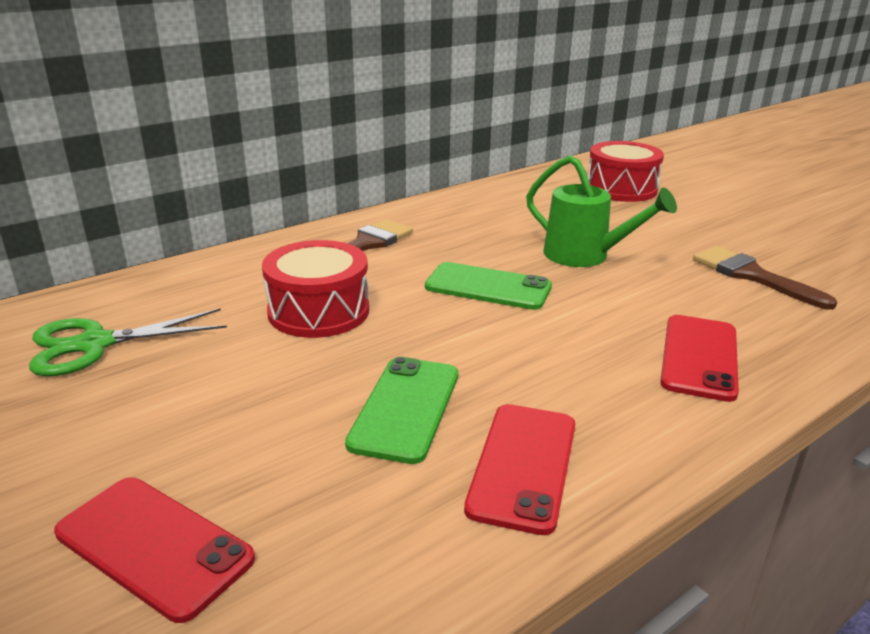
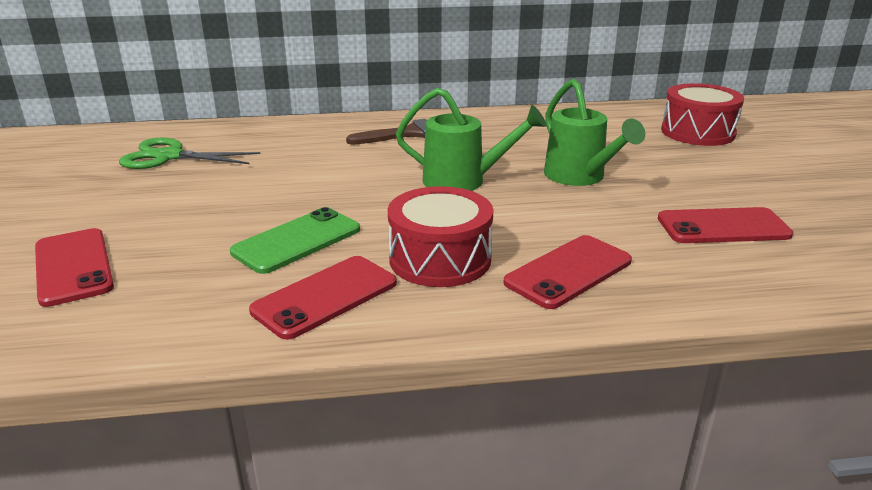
camera: 30 degrees right, 0 degrees up
(318, 311) = (321, 169): red drum -> red drum (440, 259)
(488, 287) = (463, 181): green phone -> green watering can
(752, 276) = (723, 227): brown brush -> red phone

